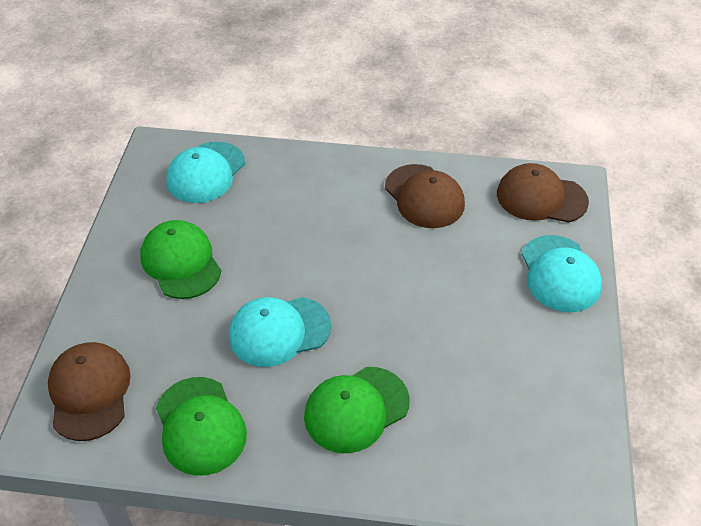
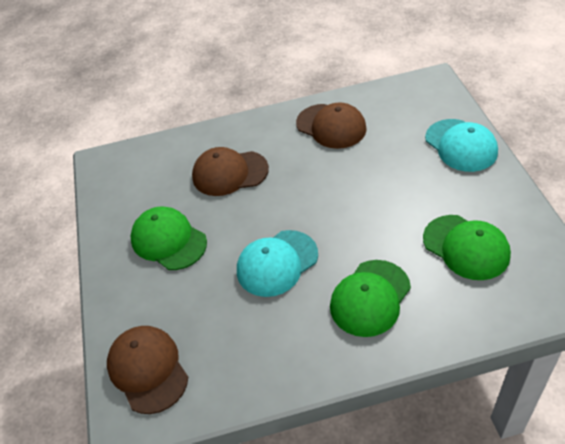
camera: 15 degrees left, 0 degrees up
(200, 426) = (255, 359): green cap -> green cap (466, 247)
(206, 172) = (151, 167): turquoise cap -> none
(541, 198) = (416, 98): brown cap -> brown cap (230, 173)

